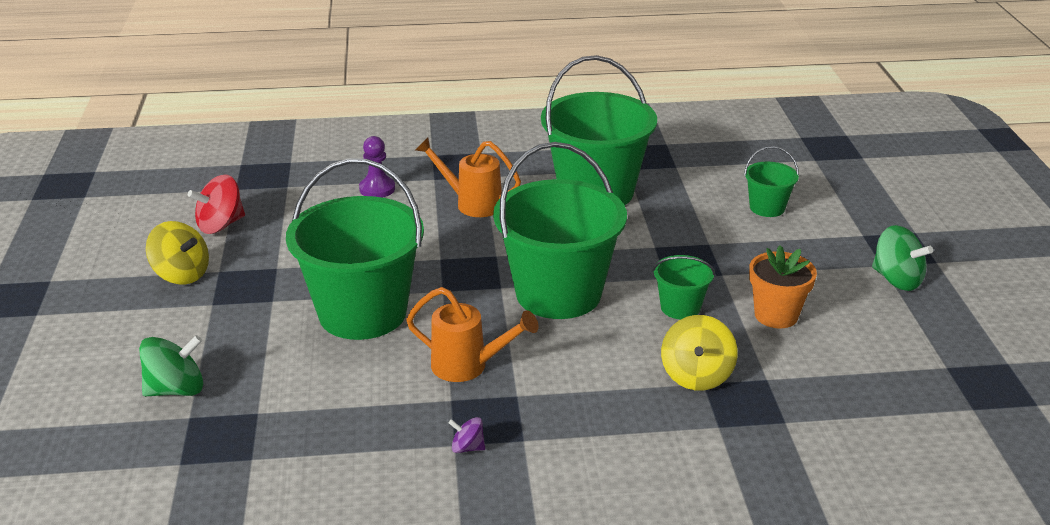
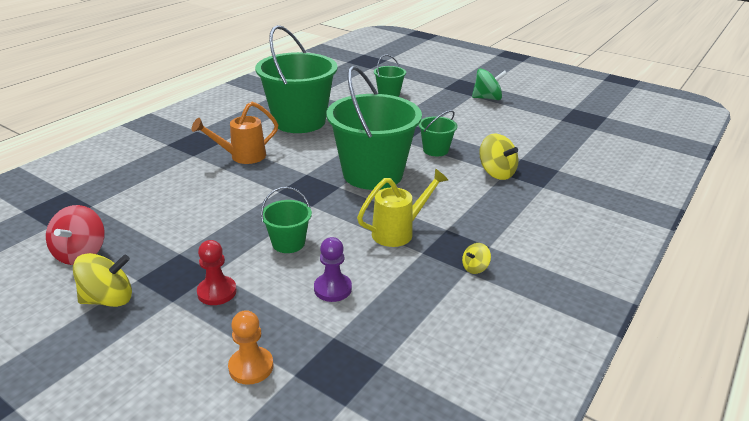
camera: 50 degrees left, 0 degrees up
(176, 389) = (251, 367): green spinning top -> orange pawn
(248, 318) = (217, 292): none -> red pawn
(362, 313) = (288, 243): green bucket -> green bucket, size x0.45
(377, 189) = (165, 177): purple pawn -> purple pawn (332, 289)
(467, 447) = (475, 268): purple spinning top -> yellow spinning top
(469, 367) = (399, 232): orange watering can -> yellow watering can
(776, 315) = (475, 133): orange flower pot -> none

